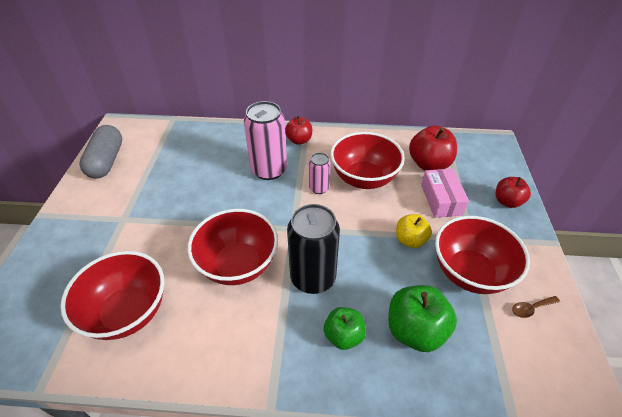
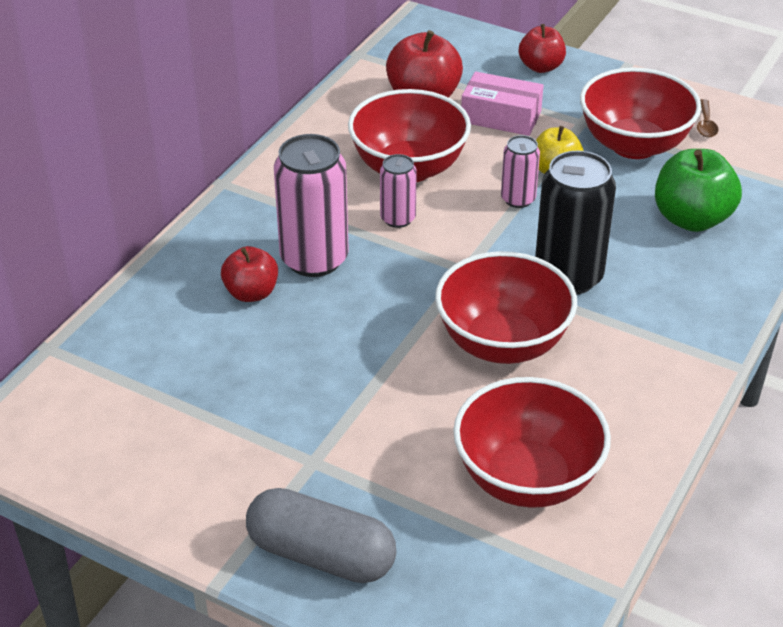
camera: 65 degrees left, 5 degrees down
(106, 161) = (120, 467): grey capsule -> grey capsule (321, 555)
(299, 140) = (262, 205): red apple -> red apple (251, 293)
(343, 336) = (671, 278): green apple -> none
(370, 231) = (518, 199): none -> pink can

